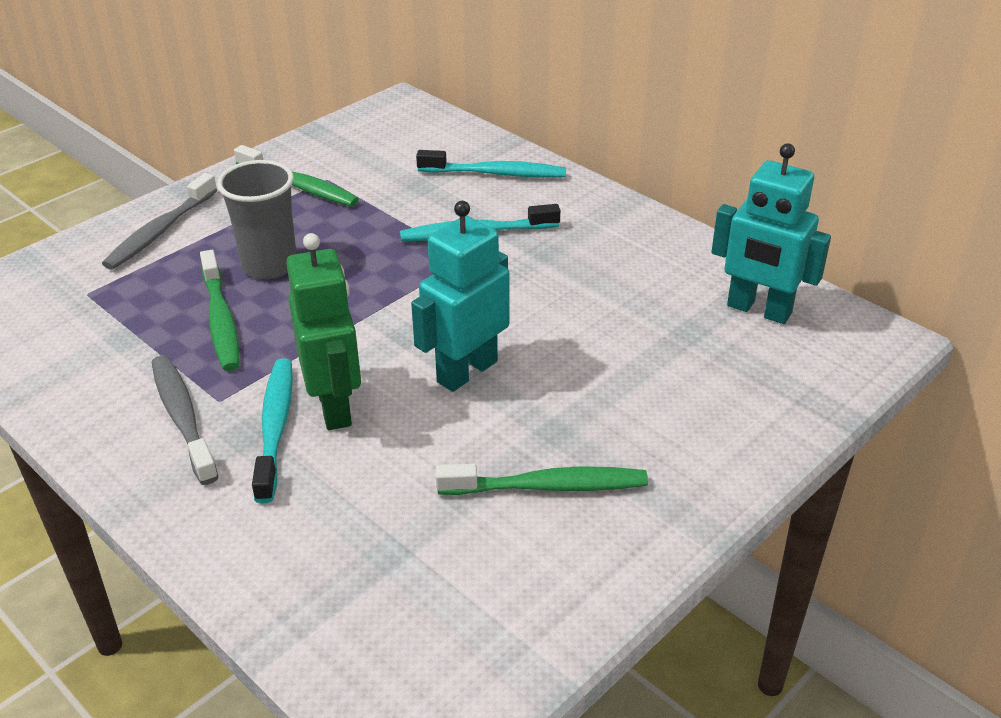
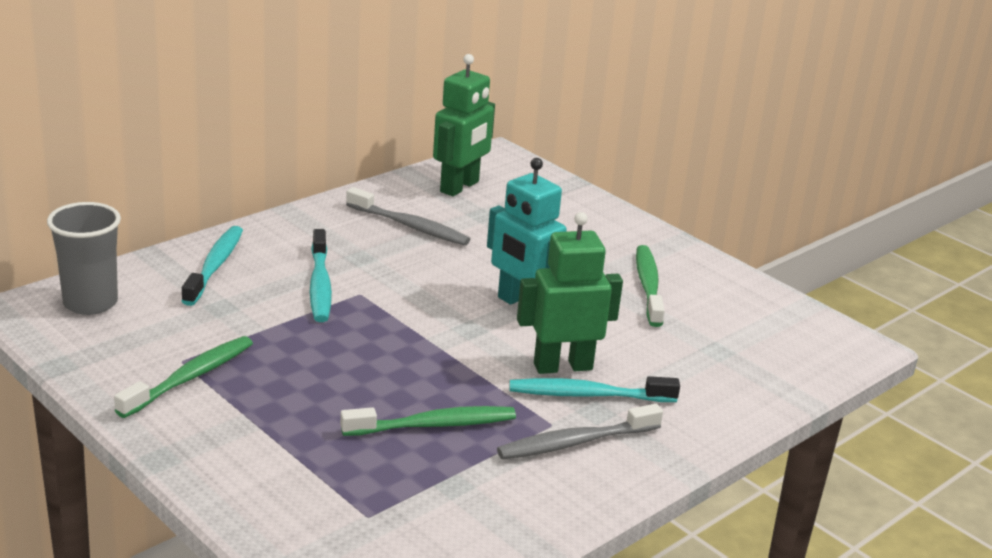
camera: 90 degrees left, 10 degrees down
(160, 231) = (254, 470): grey toothbrush -> grey toothbrush (410, 226)
(269, 265) = (345, 397): grey cup -> grey cup (90, 303)
(758, 310) = (460, 187): turquoise robot -> green robot

